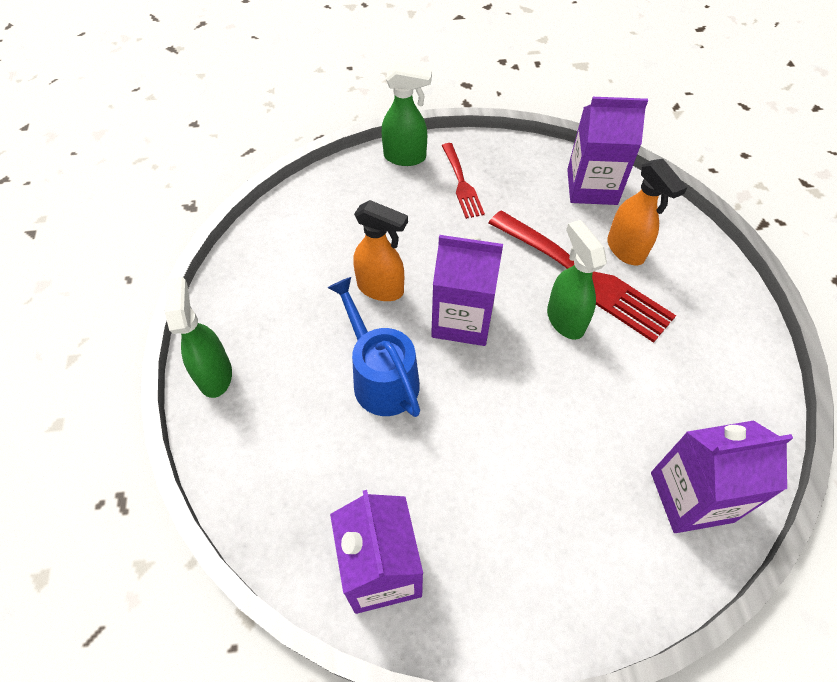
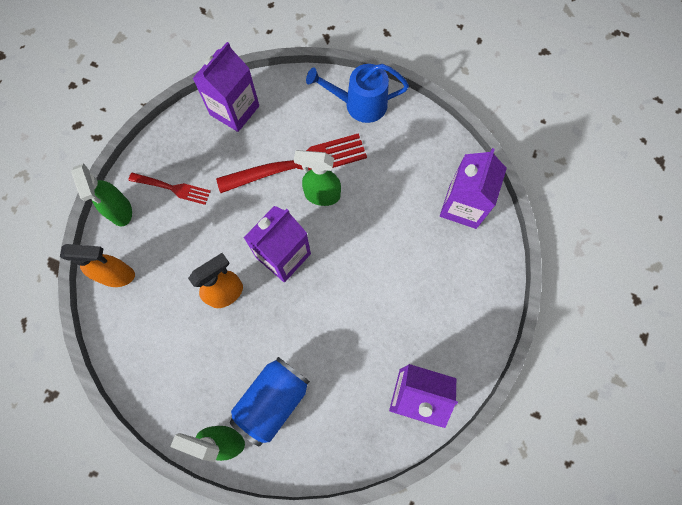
camera: 60 degrees left, 15 degrees up
(285, 399) = (273, 400): none -> blue can
(381, 377) = (294, 330): blue watering can -> blue watering can (360, 104)
(405, 157) = (120, 211): green spray bottle -> green spray bottle turned 120 degrees clockwise
(626, 250) = (296, 126): orange spray bottle -> orange spray bottle (117, 275)

